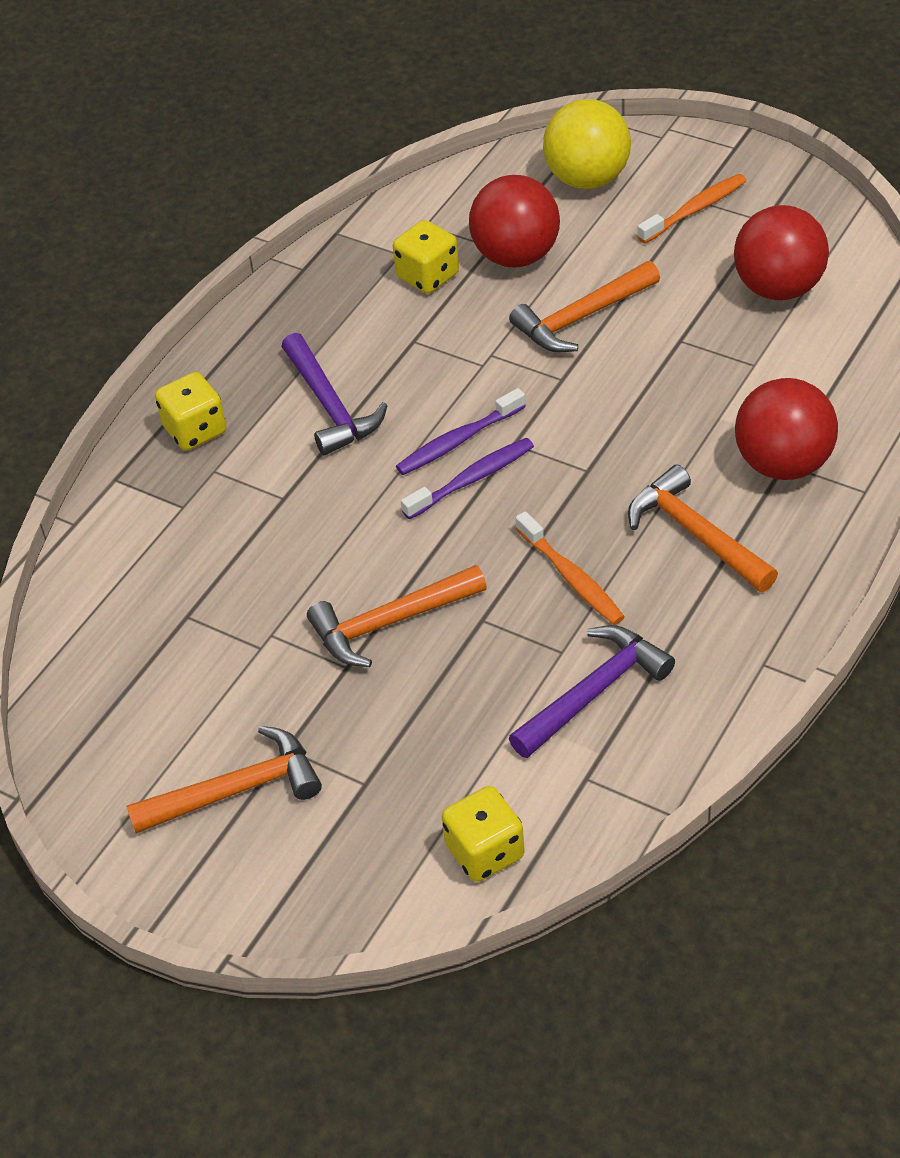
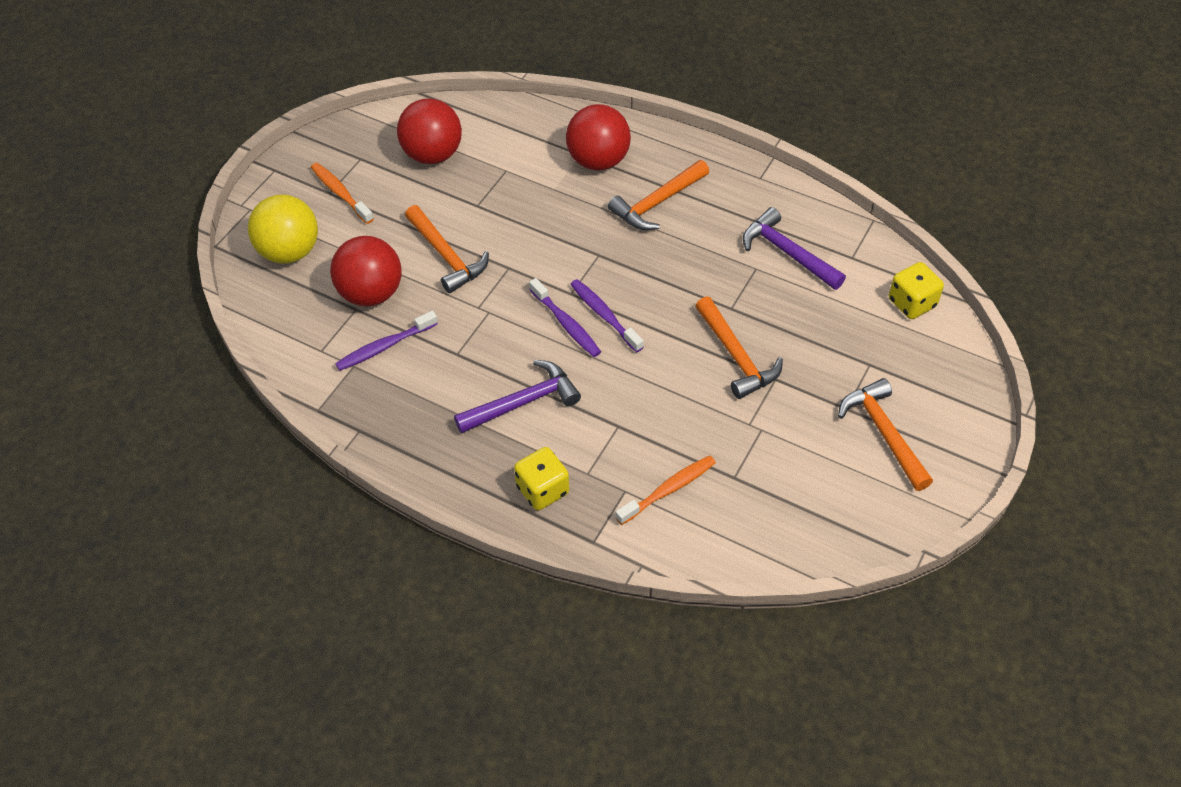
camera: 95 degrees left, 5 degrees up
(428, 276) = (384, 347): yellow dice -> purple toothbrush
(571, 578) = (694, 263): orange toothbrush -> orange toothbrush (668, 489)

